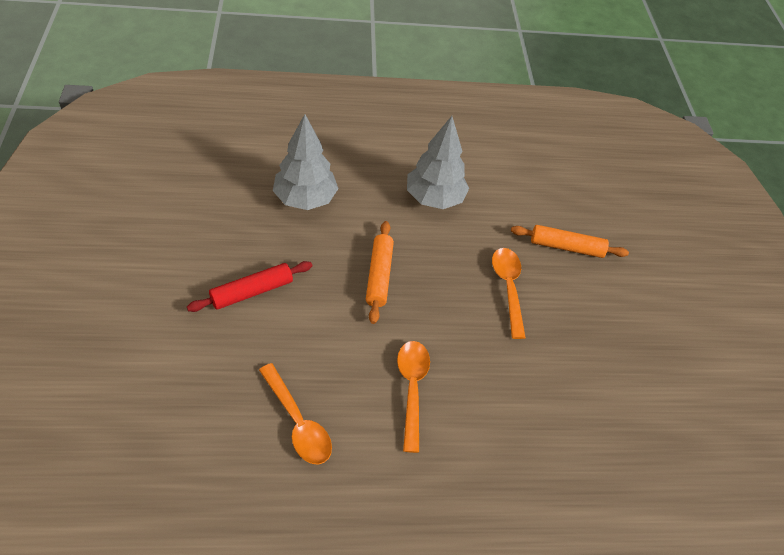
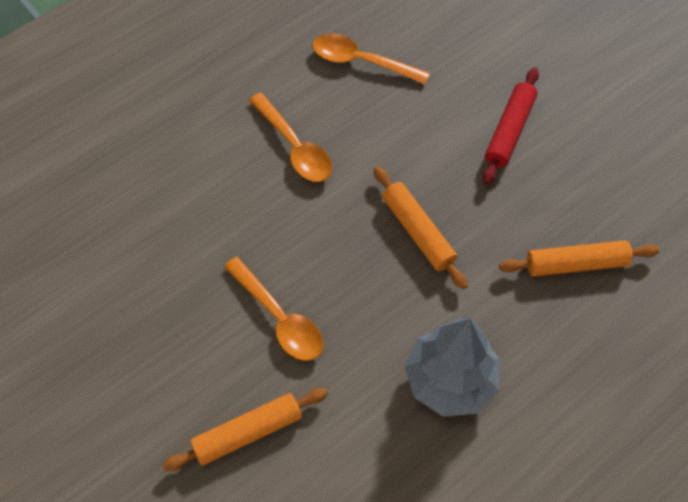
camera: 150 degrees right, 10 degrees up
(305, 199) = (576, 263): grey tree -> orange rolling pin

